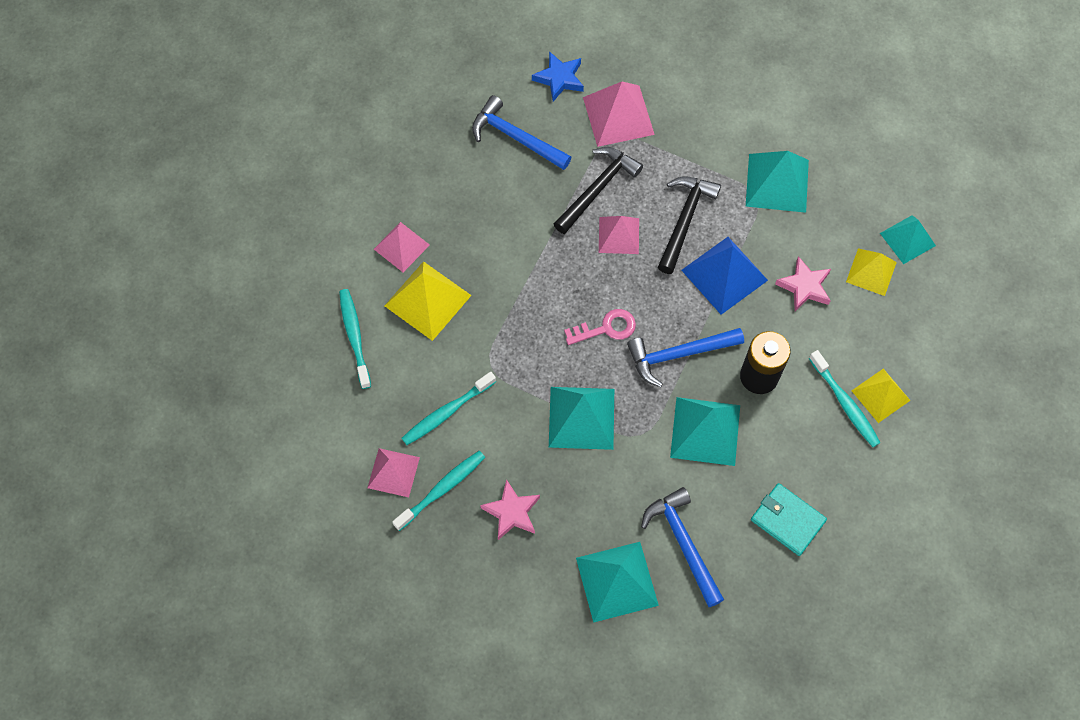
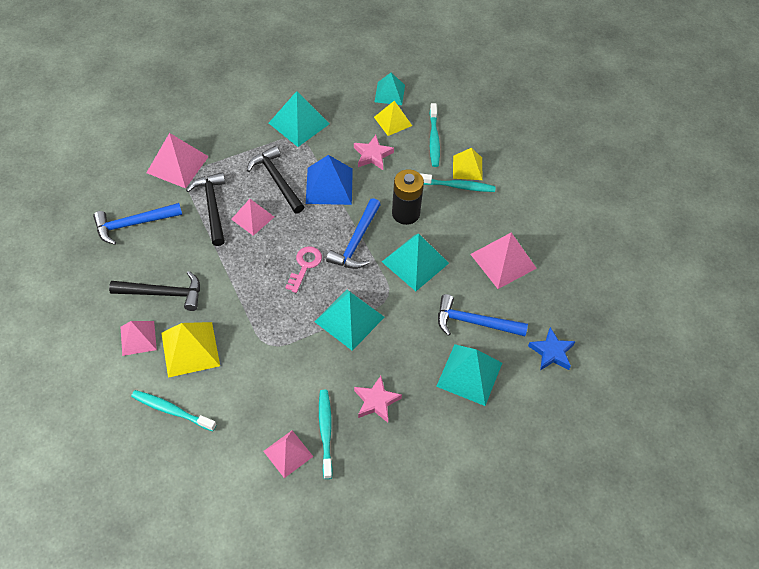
camera: 55 degrees left, 10 degrees down
(447, 412) = (276, 392): turquoise toothbrush -> turquoise toothbrush (434, 139)
(465, 227) = (163, 293): none -> black hammer
(559, 78) = (121, 175): blue star -> blue star (551, 352)
(787, 520) = (503, 261): turquoise wallet -> pink pyramid

